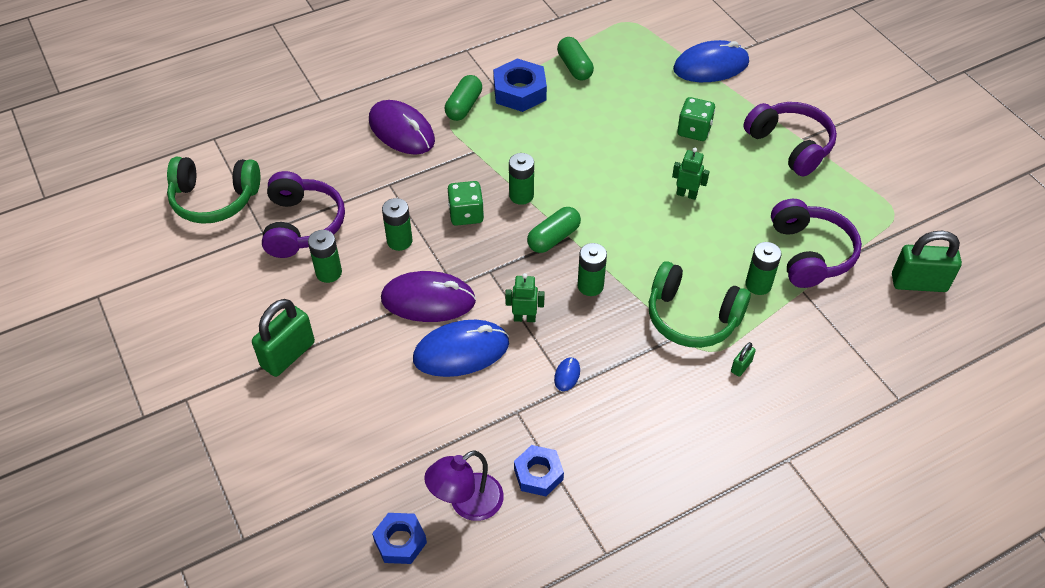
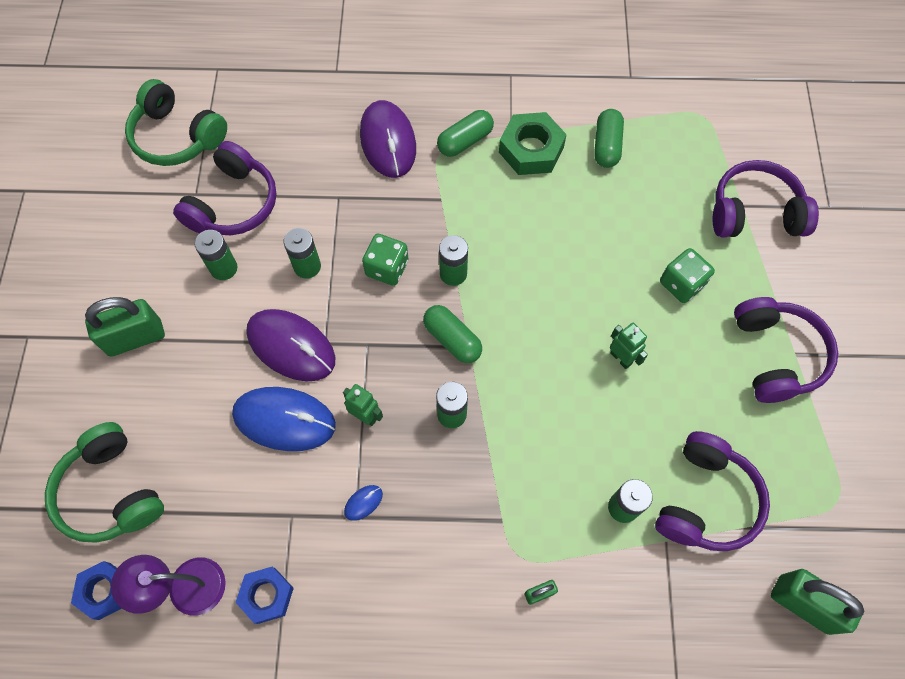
camera: 30 degrees right, 15 degrees up
(519, 91) = (531, 149): blue nut -> green nut
(553, 238) = (452, 339): green capsule -> green capsule turned 60 degrees clockwise
(692, 317) = (528, 507): green headphones -> green headphones (111, 492)
(711, 66) = (754, 212): blue mouse -> purple headphones

